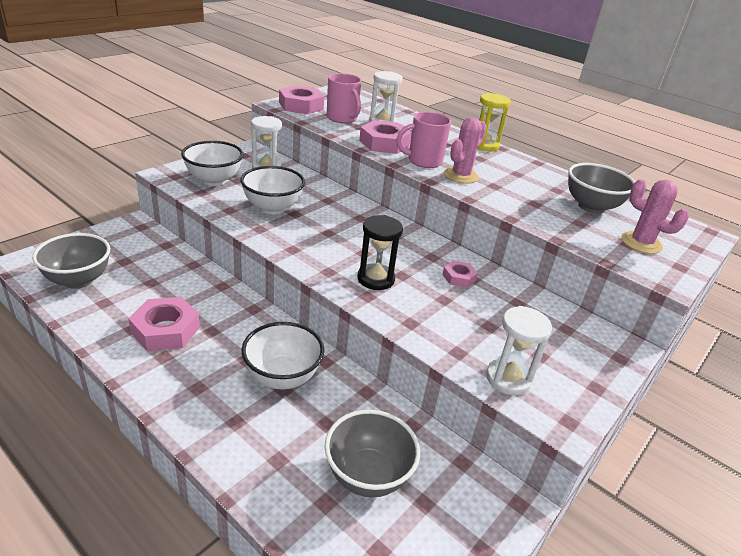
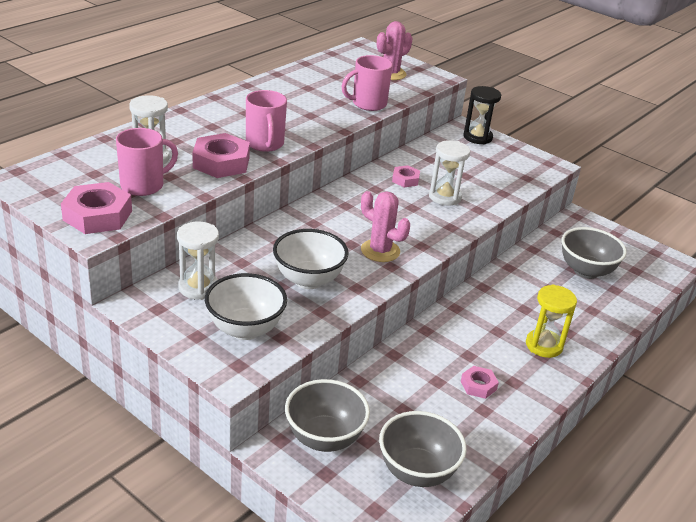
camera: 90 degrees left, 0 degrees up
(166, 330) = (478, 385): pink nut -> pink nut, size x0.55
(282, 377) = (511, 309): white bowl -> none
(375, 279) = (424, 221): black hourglass -> black hourglass (477, 137)
(461, 176) = (294, 128): pink cactus -> pink cactus (380, 251)
(484, 145) = (211, 105): yellow hourglass -> yellow hourglass (544, 345)
(508, 379) = (521, 177): white hourglass -> white hourglass (445, 197)
(543, 219) = (368, 104): none -> pink mug
(591, 207) = (336, 79): grey bowl -> grey bowl (324, 438)

